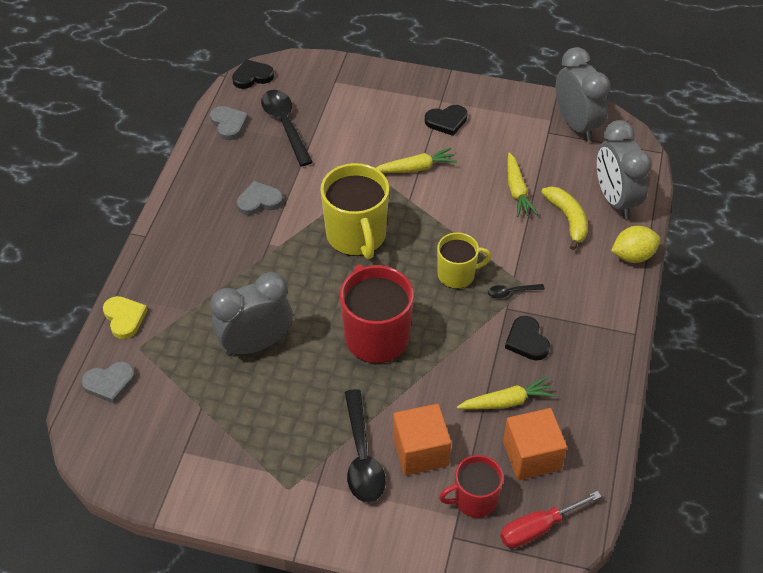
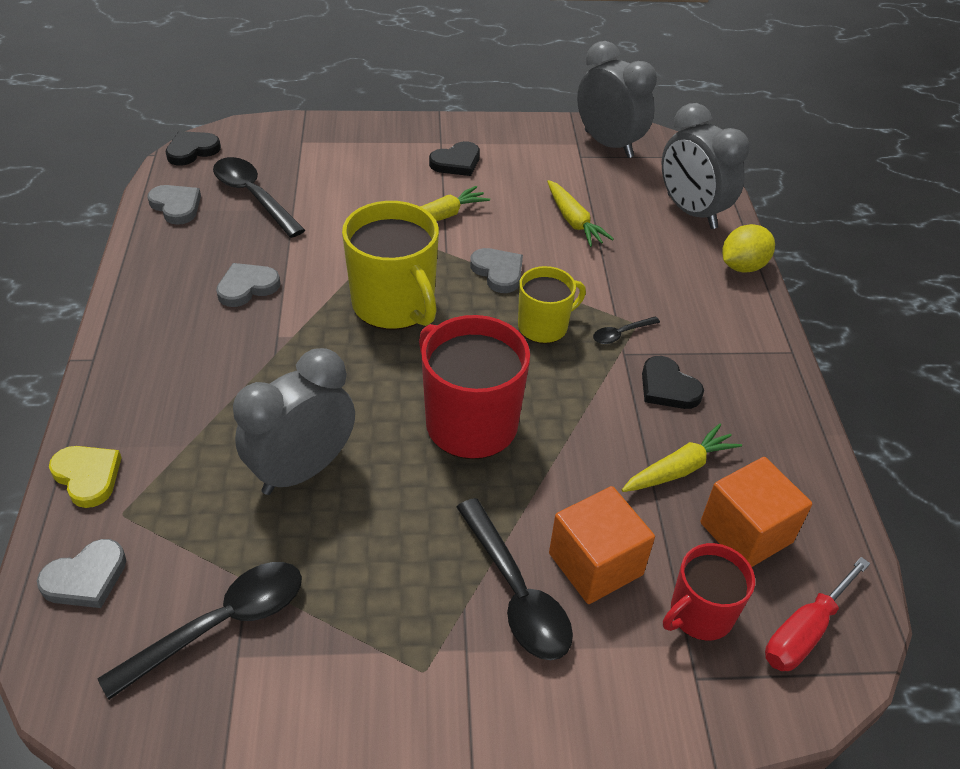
camera: 20 degrees left, 5 degrees down
(179, 430) = (220, 624): none -> black spoon
(441, 224) = (498, 272): none -> grey heart
(568, 219) = (648, 241): yellow banana -> none

